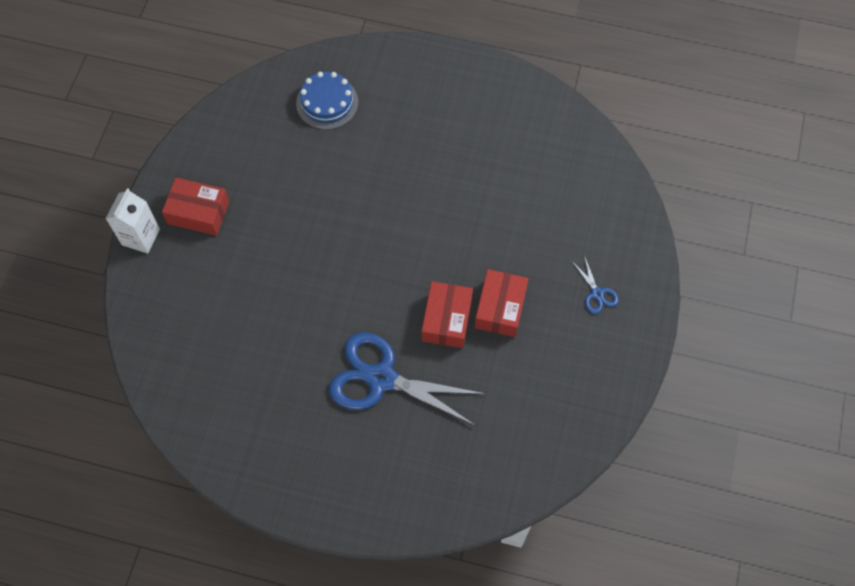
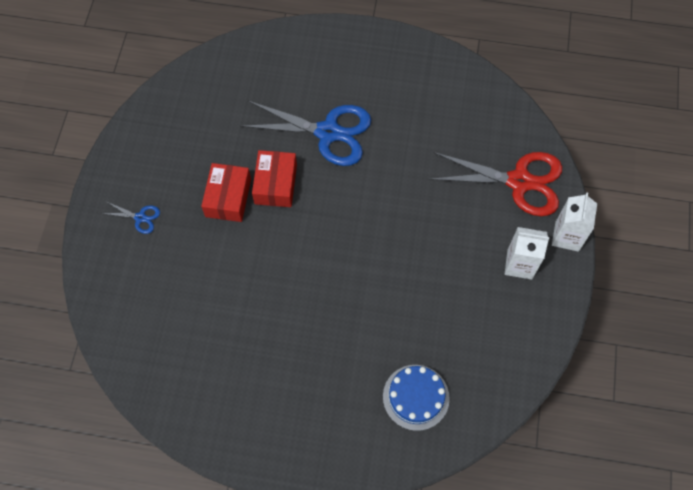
camera: 175 degrees right, 0 degrees up
(174, 301) = (519, 181): none -> red scissors
(198, 212) = (519, 264): red box -> white carton
(597, 293) = (140, 217): blue scissors -> blue scissors turned 135 degrees clockwise

